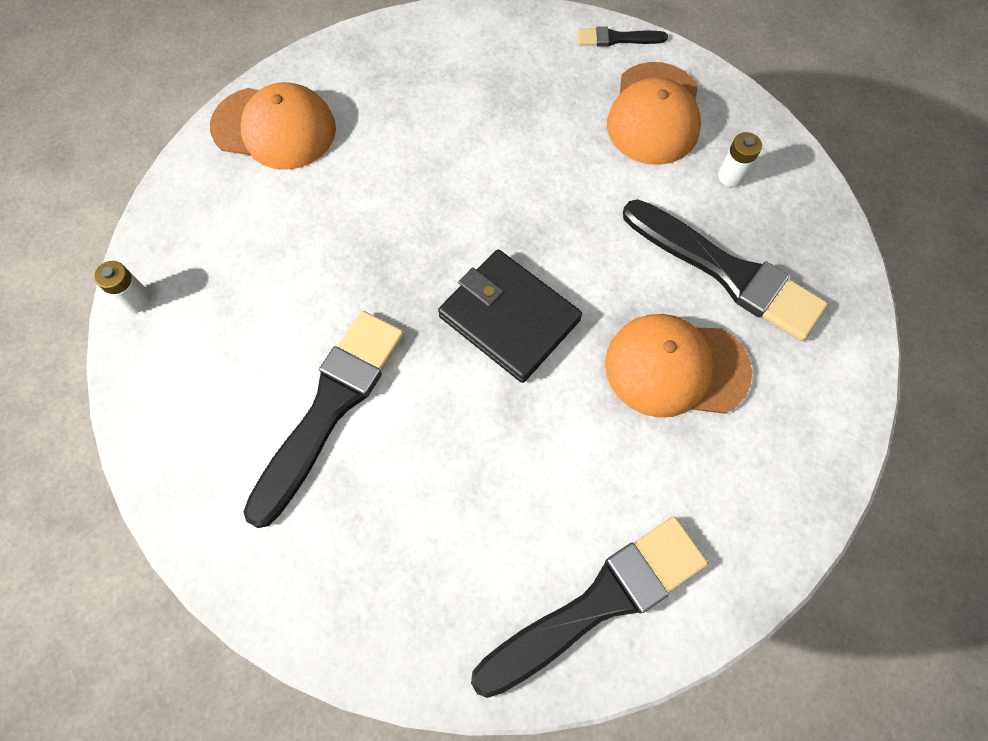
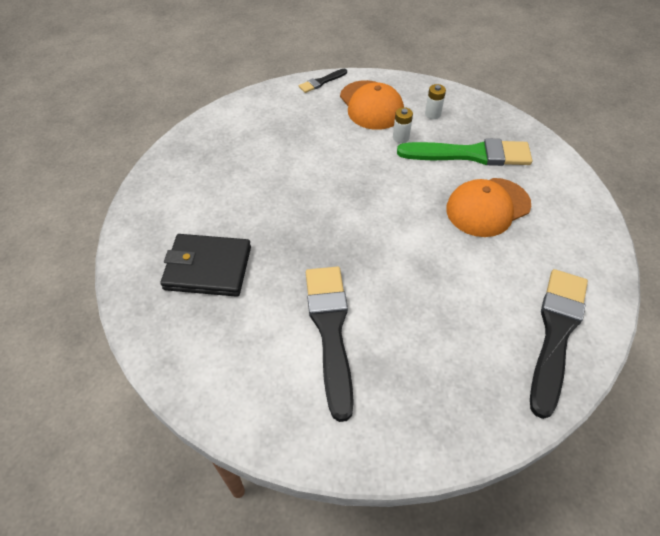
camera: 35 degrees left, 15 degrees down
(136, 300) = (153, 347): white battery -> white battery (401, 137)
(274, 128) = (164, 210): orange cap -> none
(509, 318) = (387, 231): black wallet -> black wallet (208, 268)
(727, 272) = (470, 154): black brush -> green brush

